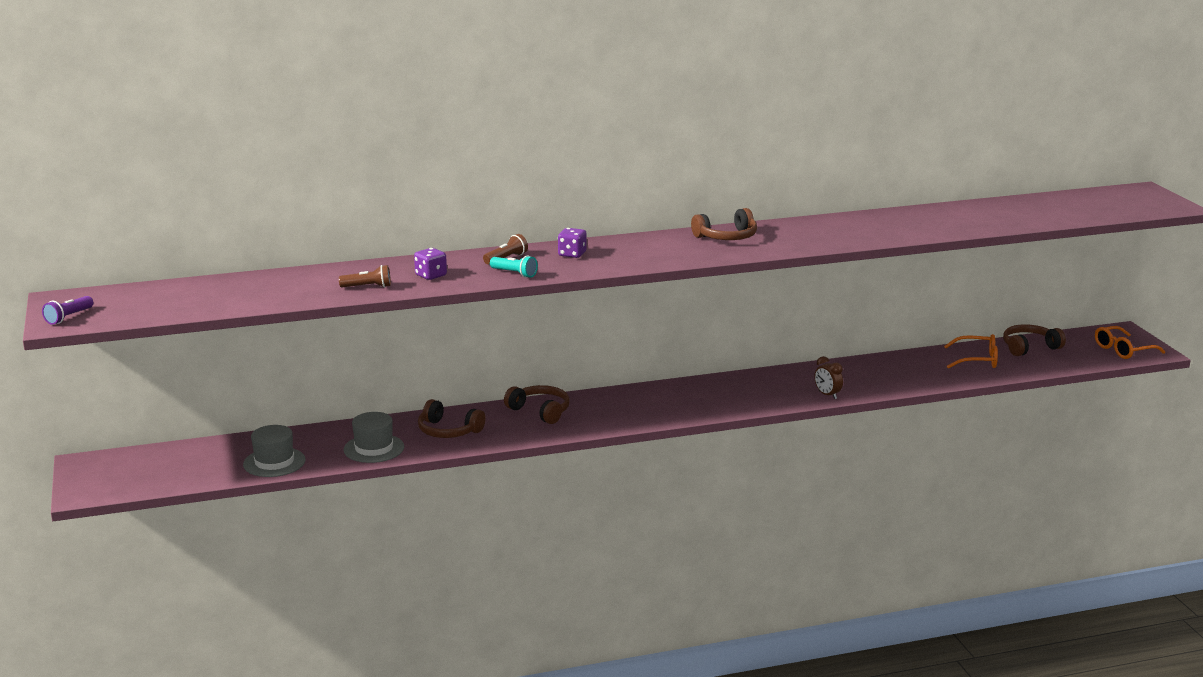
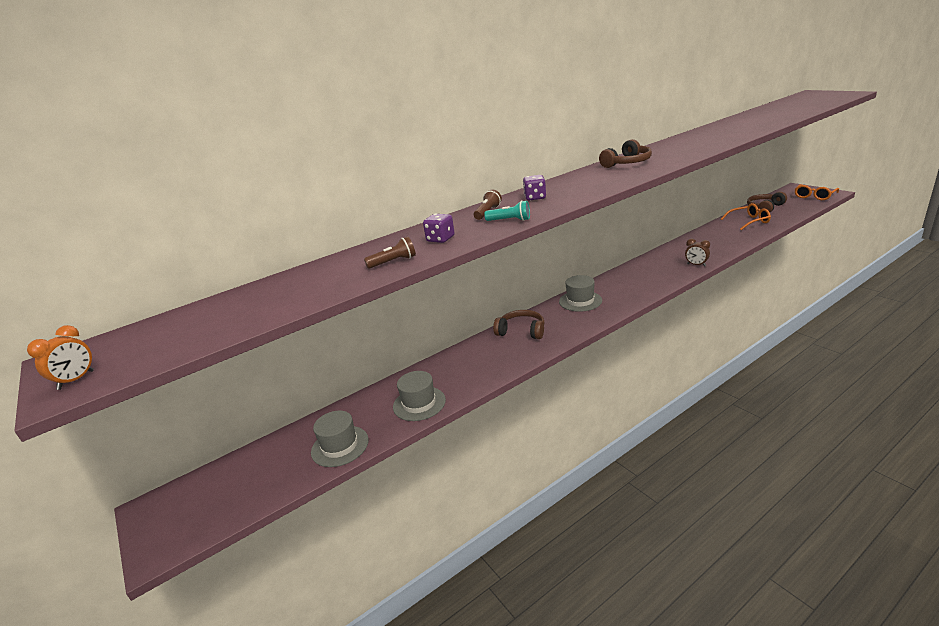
camera: 15 degrees left, 5 degrees up
(68, 317) = (76, 380): purple flashlight -> orange clock
(448, 431) = (467, 368): brown headphones -> none
(640, 398) = (580, 301): none -> grey hat

